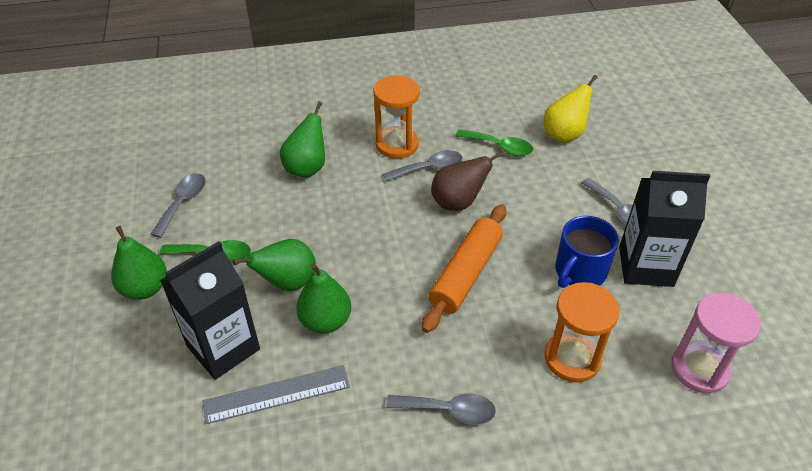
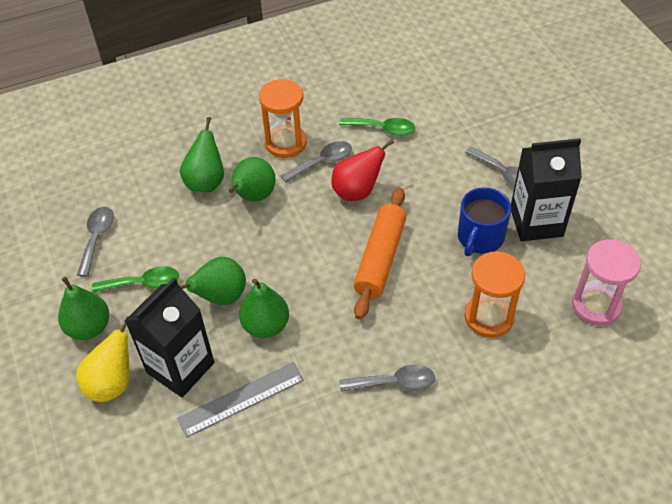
camera: 10 degrees left, 5 degrees up
(350, 189) = (253, 196): none -> green pear
(458, 202) = (357, 191): brown pear -> red pear
(564, 134) = (440, 106): yellow pear -> yellow pear (112, 383)

